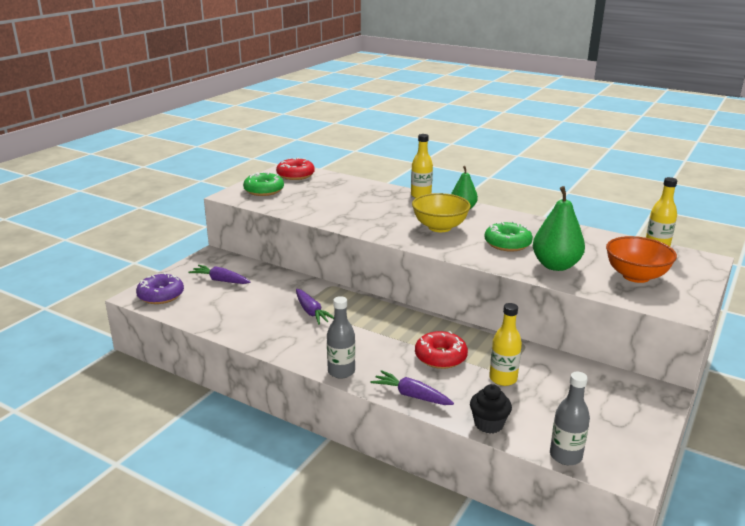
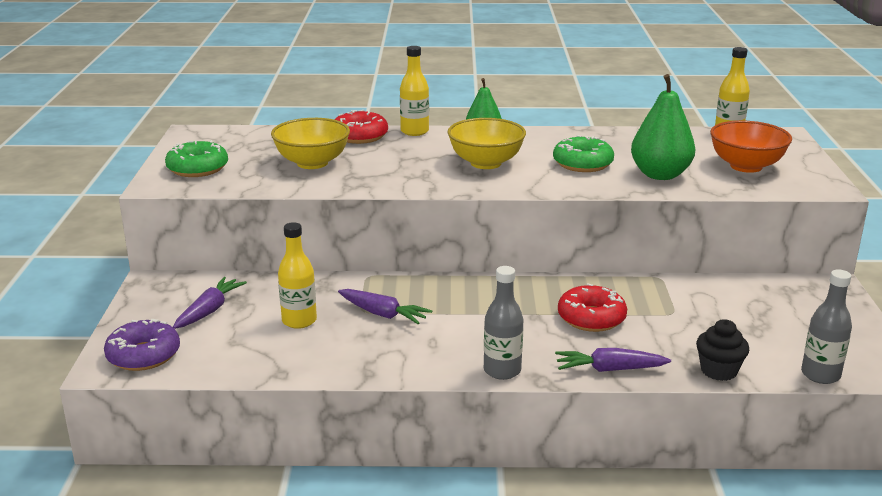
camera: 30 degrees left, 0 degrees up
(220, 280) = (209, 311): purple carrot -> purple carrot turned 120 degrees clockwise
(295, 175) = (215, 140): red donut -> red donut (360, 136)
(331, 202) = (312, 163): none -> yellow bowl
(503, 379) = (679, 320): yellow bottle -> yellow bottle (299, 321)

